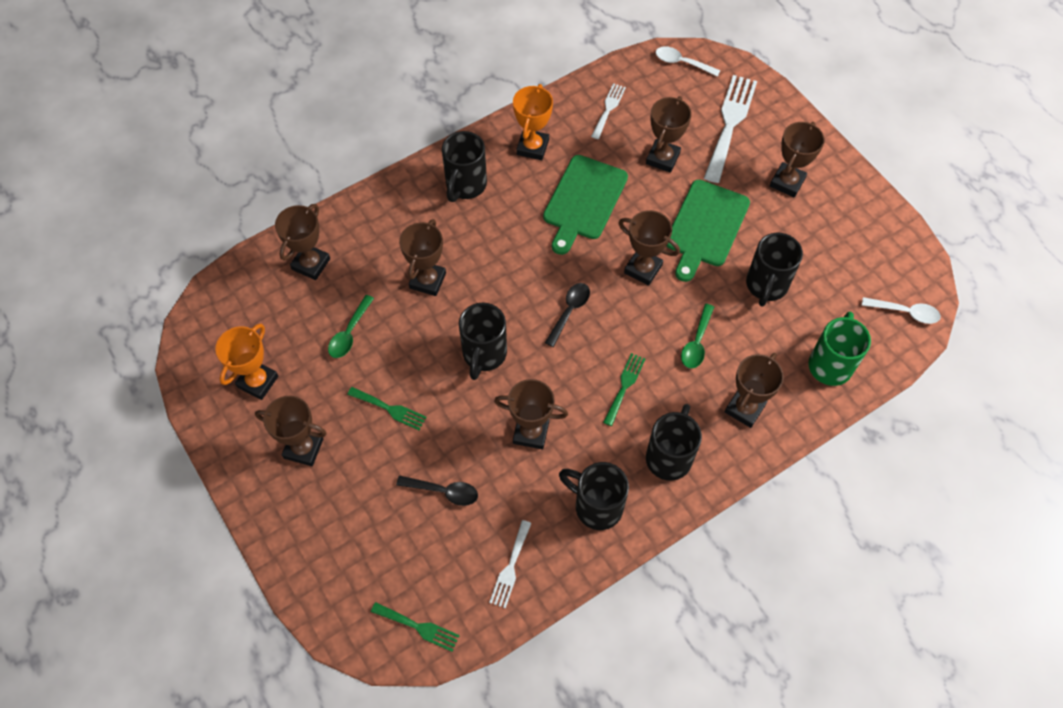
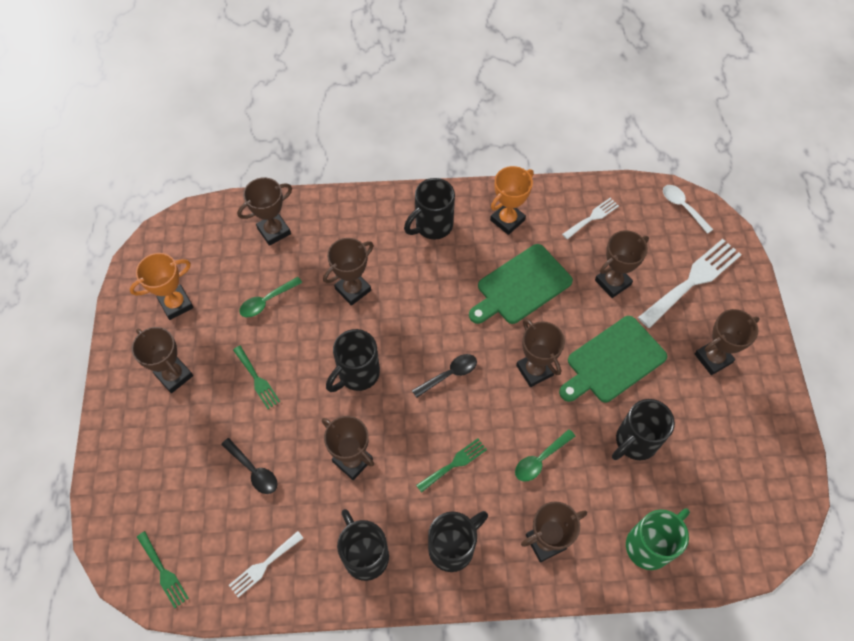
camera: 30 degrees right, 0 degrees up
(905, 312) = (751, 536): white spoon -> none

